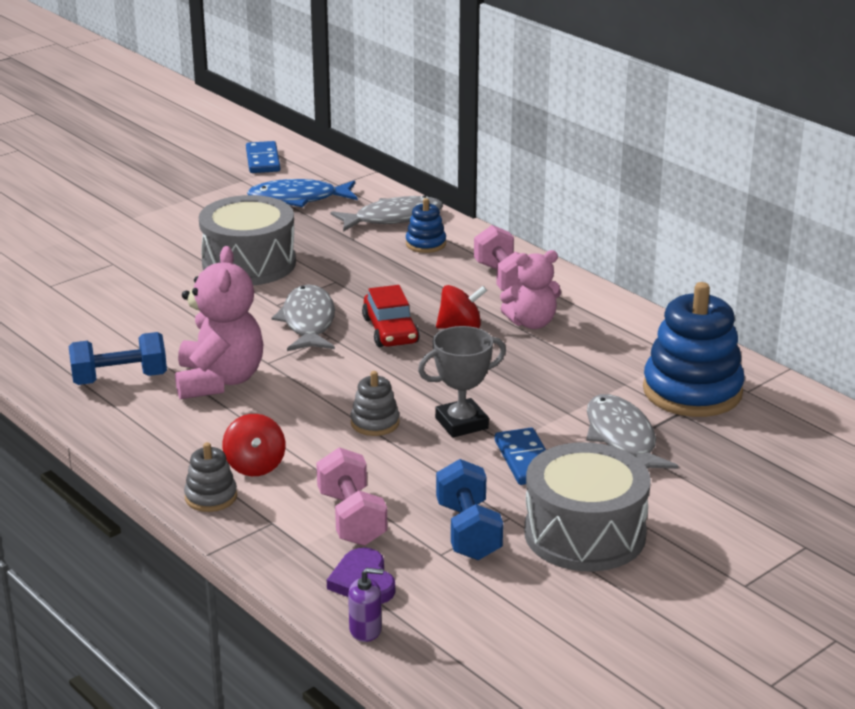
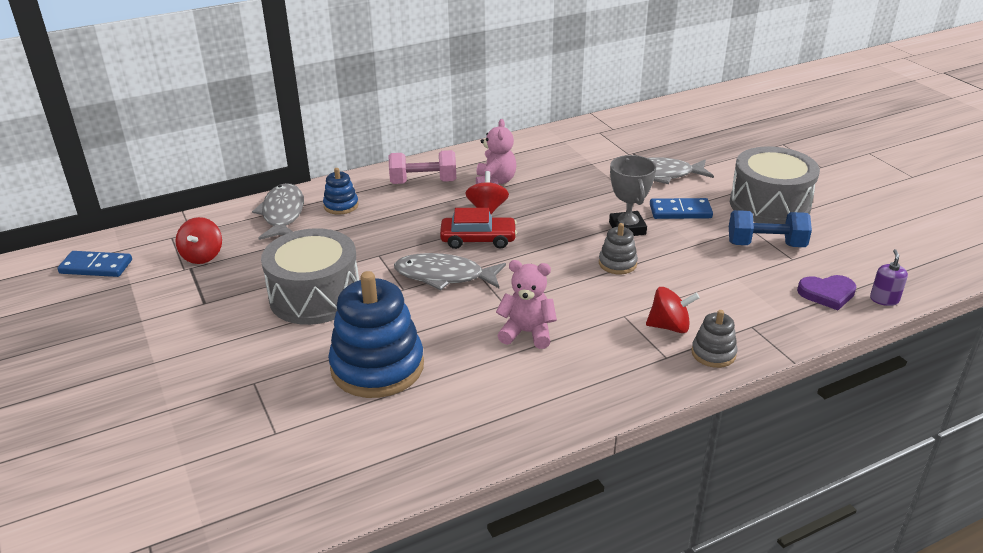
camera: 75 degrees left, 5 degrees up
(119, 379) = (501, 392): blue dumbbell -> none
(219, 381) = (527, 333): pink teddy bear -> pink teddy bear, size x0.65
(298, 199) = (202, 256): blue fish -> red spinning top
(352, 518) = (747, 289): pink dumbbell -> none
(692, 391) = (608, 144): blue stacking toy -> blue stacking toy (377, 367)

